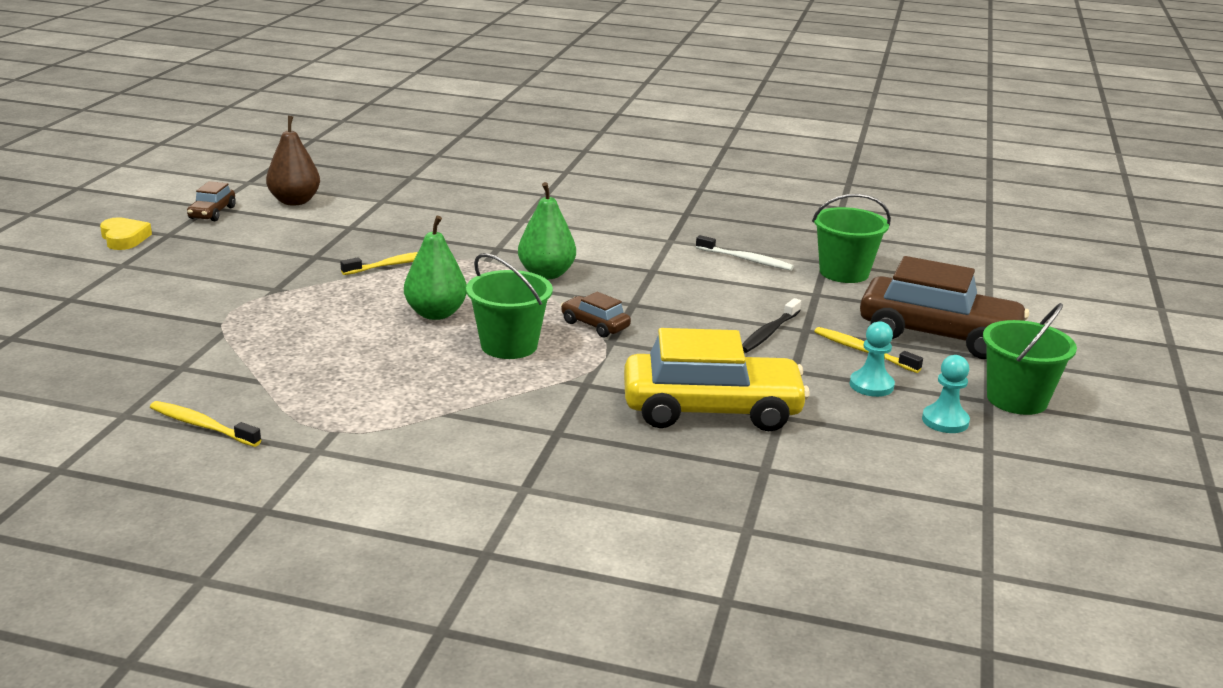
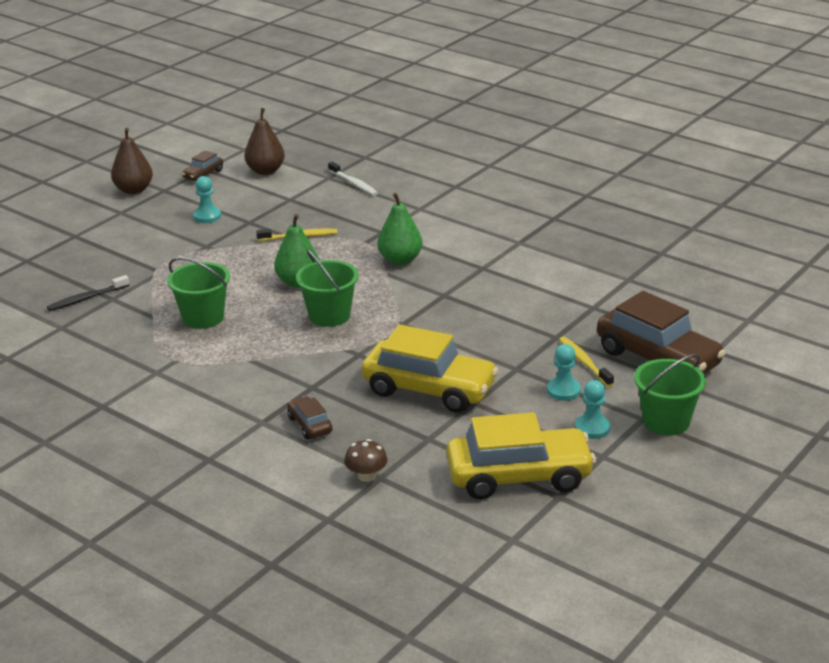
camera: 25 degrees right, 5 degrees up
(124, 238) = (134, 190): yellow heart -> brown pear
(202, 426) = (100, 343): yellow toothbrush -> none
(252, 256) = (207, 216): none -> turquoise pawn
(595, 325) = (402, 308): brown car -> brown car (310, 425)
(728, 531) = (366, 476): none -> brown mushroom
(746, 260) = (564, 268): white toothbrush -> white toothbrush (354, 183)
(769, 333) = (525, 335): black toothbrush -> black toothbrush (87, 298)
(844, 272) = (634, 291): green bucket -> green bucket (203, 317)
(918, 493) = (519, 476): none -> yellow car

